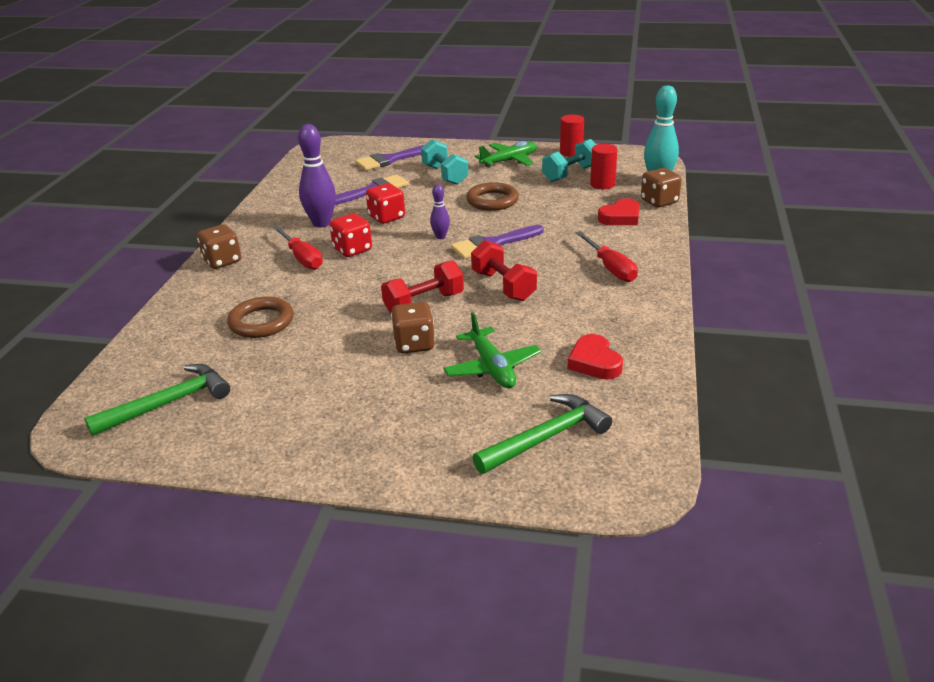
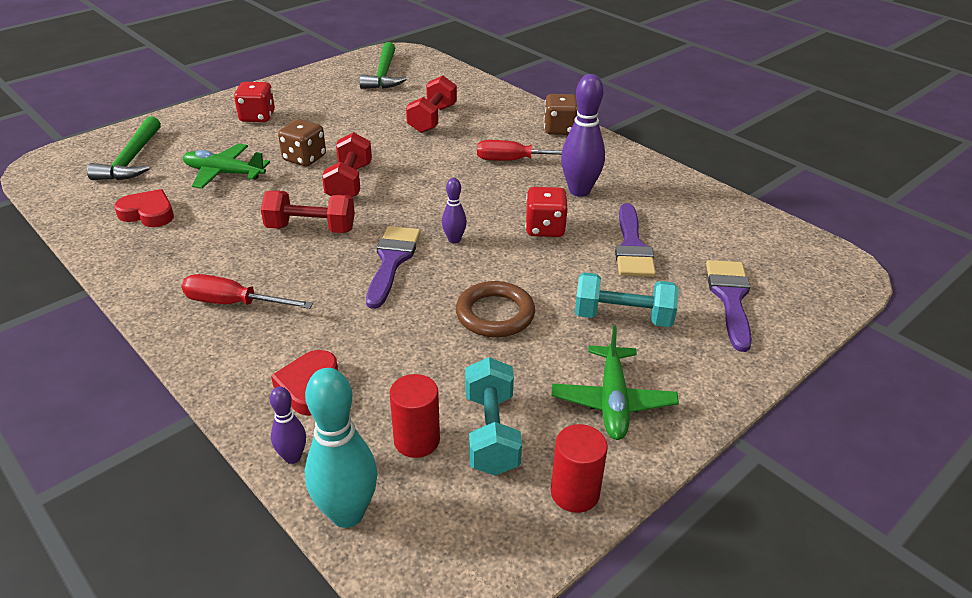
camera: 125 degrees right, 5 degrees up
(261, 322) = (432, 119): brown ring -> red dumbbell
(352, 250) = (496, 186): red dice -> red dice (257, 117)
(659, 201) = (292, 457): brown dice -> purple bowling pin

